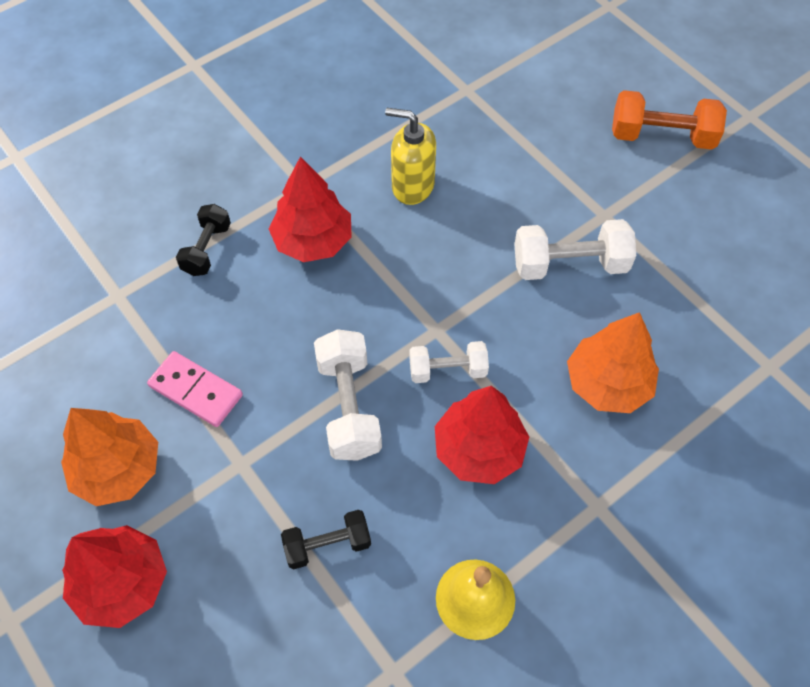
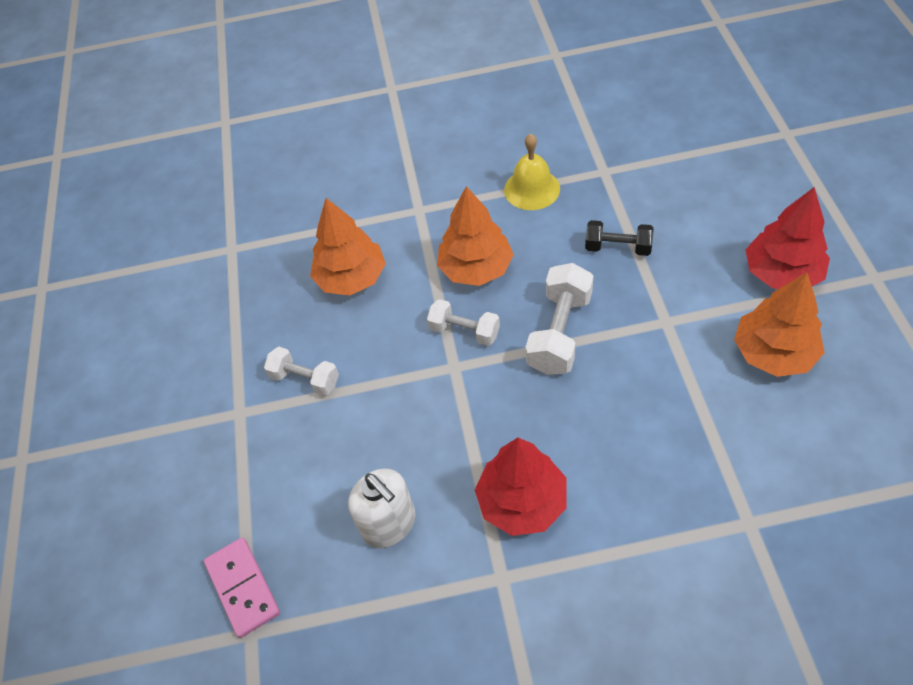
camera: 145 degrees left, 5 degrees down
(196, 390) = (688, 393): pink domino -> pink domino (242, 588)
(207, 249) = (638, 539): black dumbbell -> none
(412, 186) = (389, 524): yellow soap dispenser -> white soap dispenser
(479, 449) = (476, 268): red tree -> orange tree
(569, 264) = (305, 379): white dumbbell -> white dumbbell, size x0.64
(661, 136) = (116, 473): orange dumbbell -> none

